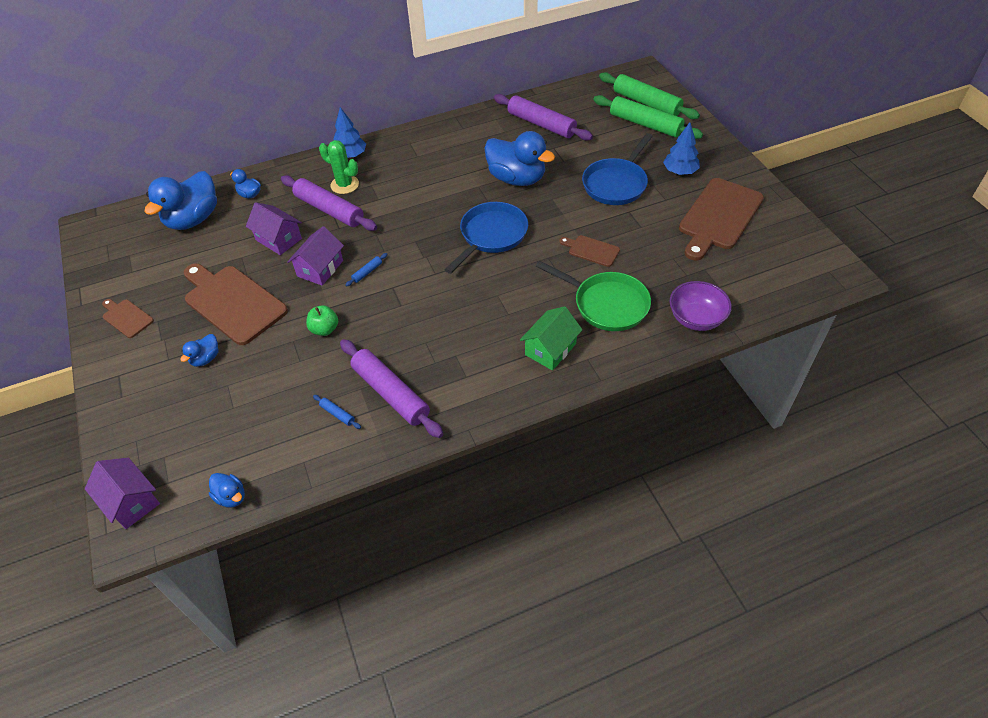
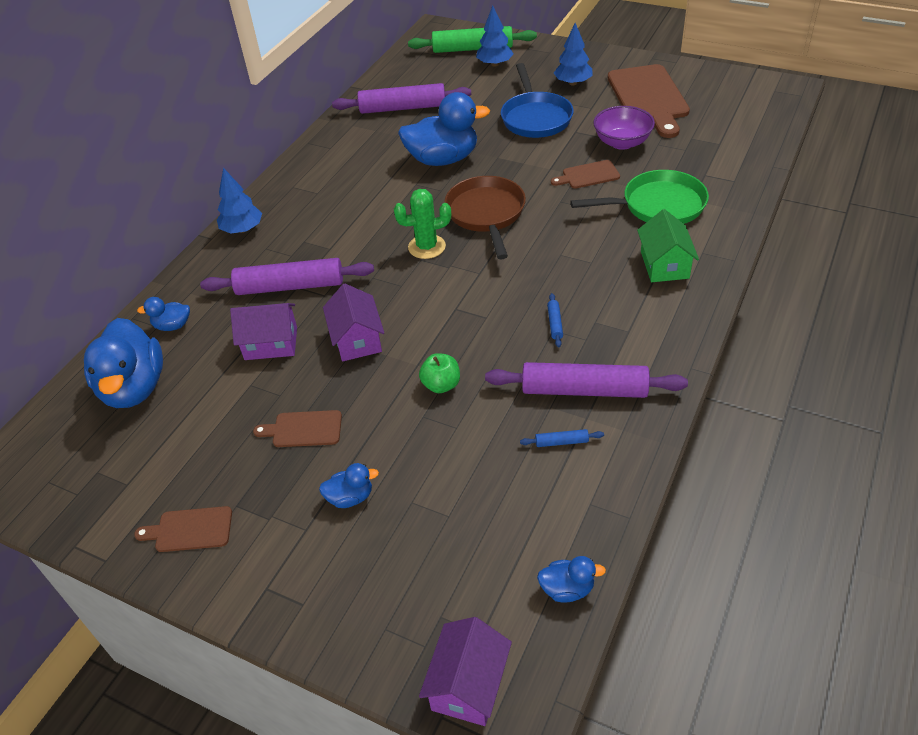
camera: 40 degrees left, 5 degrees down
(131, 501) = (468, 685): purple house -> purple house turned 75 degrees counterclockwise
(206, 358) = (350, 497): blue duck -> blue duck turned 90 degrees counterclockwise
(232, 302) = (303, 429): brown cutting board -> brown cutting board, size x0.49
(344, 185) = (274, 257): green cactus -> green cactus (427, 247)
(367, 272) = (412, 312): blue rolling pin -> blue rolling pin (555, 323)
(491, 236) = (486, 214): blue pan -> brown pan
(645, 124) = (495, 64): green rolling pin -> blue tree
(696, 318) = (736, 174): purple bowl -> purple bowl (622, 142)

